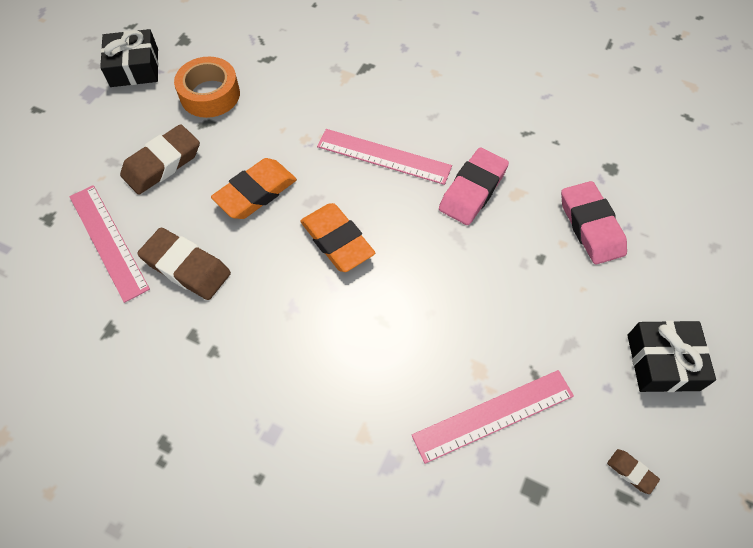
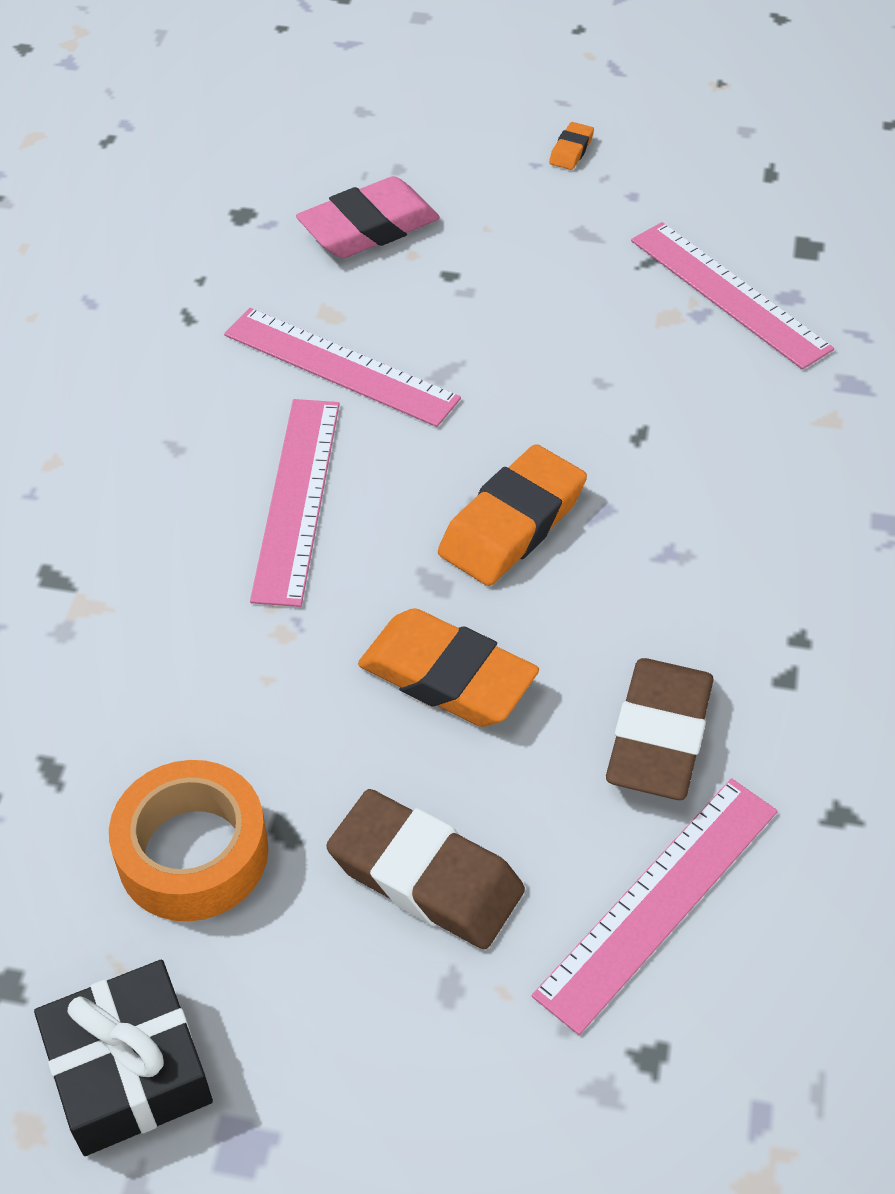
camera: 105 degrees left, 10 degrees down
(472, 190) = (340, 367): pink eraser -> pink ruler
(631, 472) = (736, 170): brown eraser -> none
(663, 362) = (571, 150): black gift -> orange eraser

